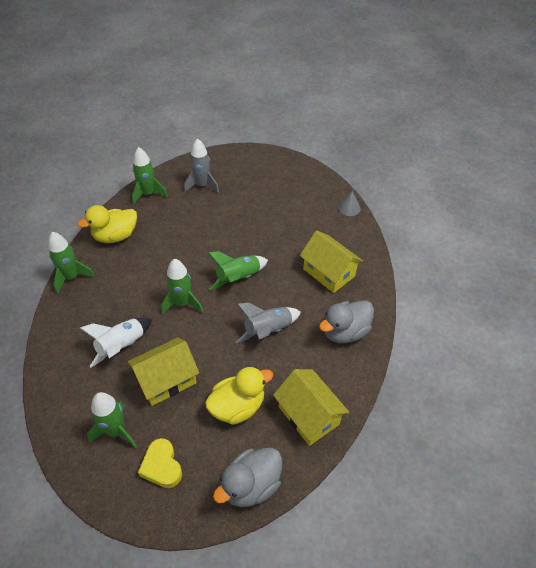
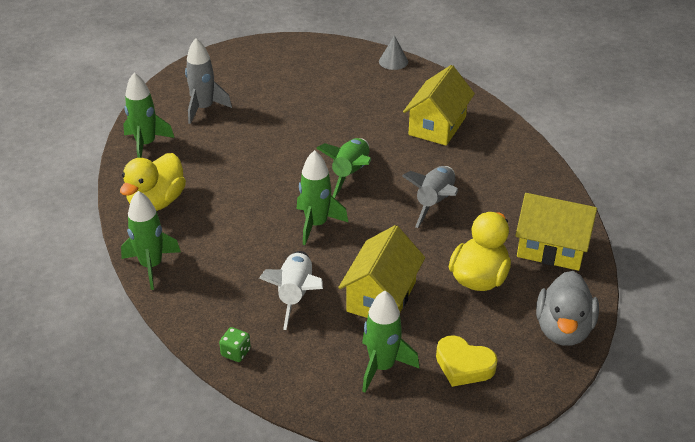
camera: 35 degrees left, 10 degrees down
(53, 364) = (236, 352): none -> green dice
(328, 272) = (437, 126): yellow house -> yellow house turned 75 degrees counterclockwise
(345, 332) = (509, 167): grey duck -> none

